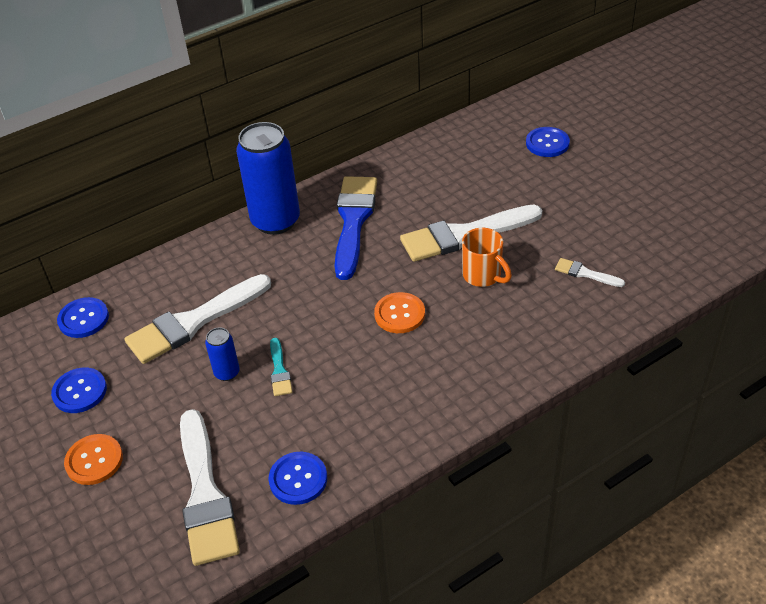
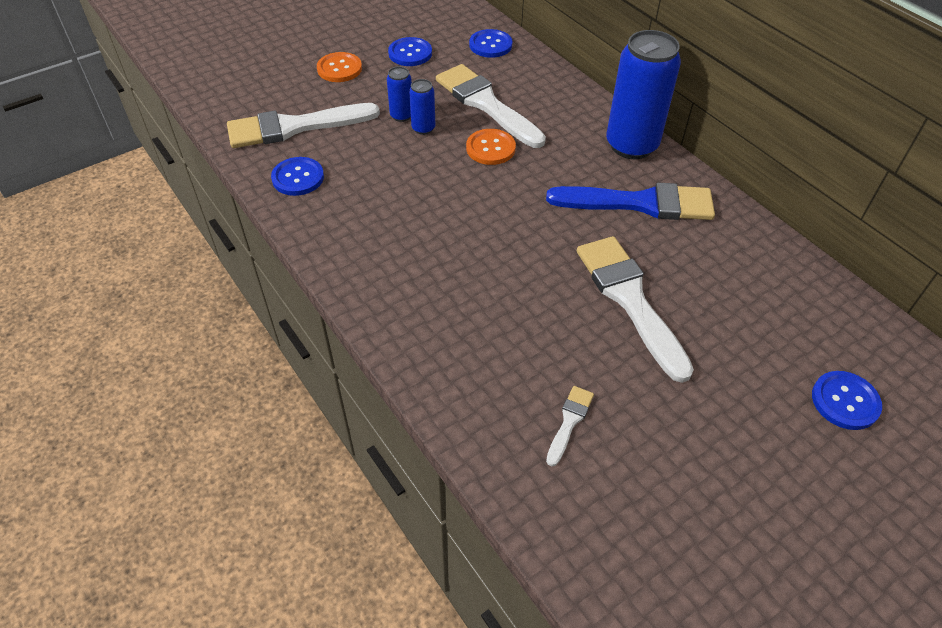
camera: 85 degrees right, 5 degrees up
(201, 393) = (401, 116): none -> blue can
(279, 371) = (423, 160): turquoise brush -> none
(399, 314) = (495, 242): orange button -> orange button (490, 148)
(483, 276) = (559, 314): orange mug -> none

